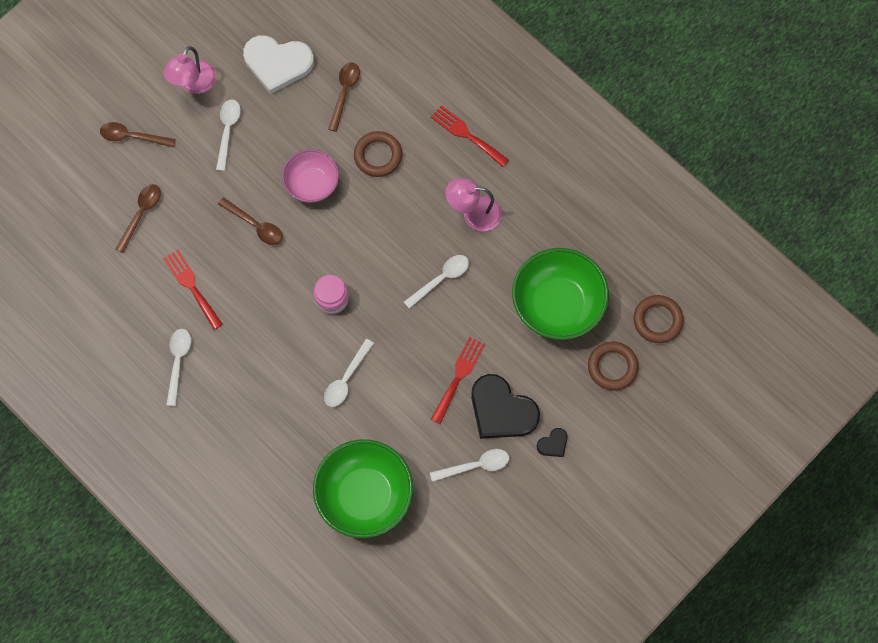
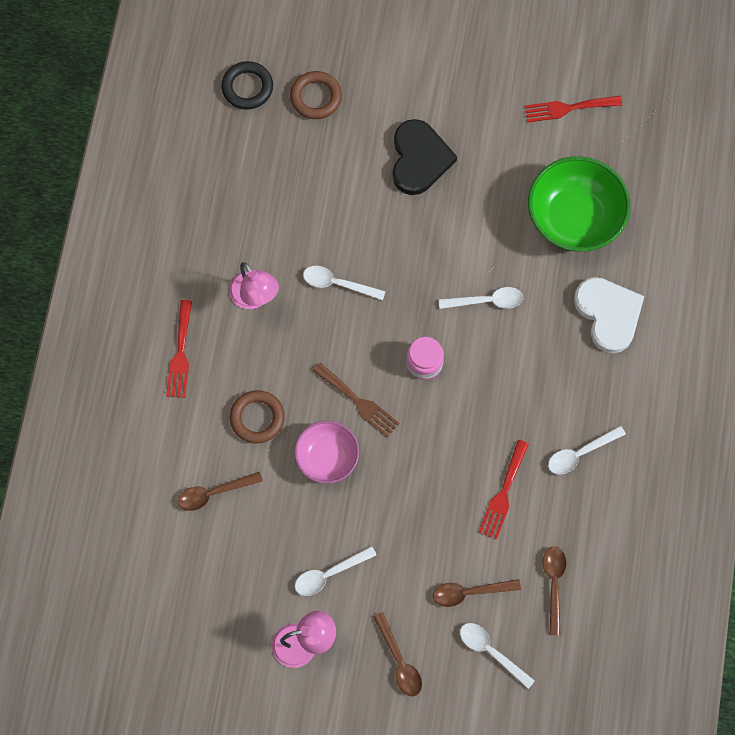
camera: 125 degrees left, 0 degrees up
(255, 225) = (404, 479): brown spoon -> brown spoon (554, 584)
(277, 63) = (226, 578): white heart -> white heart (608, 314)
(337, 233) = (358, 402): none -> brown fork
(458, 376) = (415, 212): red fork -> red fork (568, 108)
(475, 466) = (482, 149): white spoon -> white spoon (491, 651)
(553, 444) = (418, 102): black heart -> none
(557, 304) = (291, 174): green bowl -> none
(657, 320) = (247, 87): brown ring -> black ring

